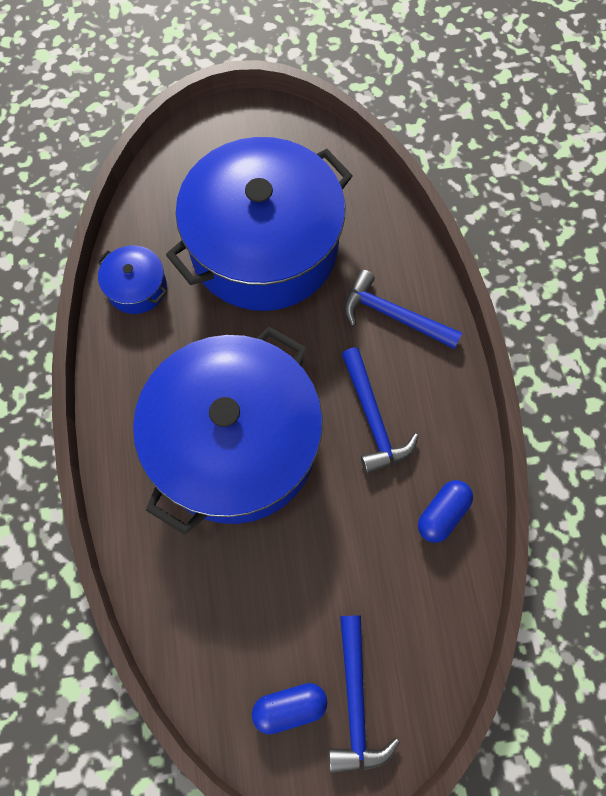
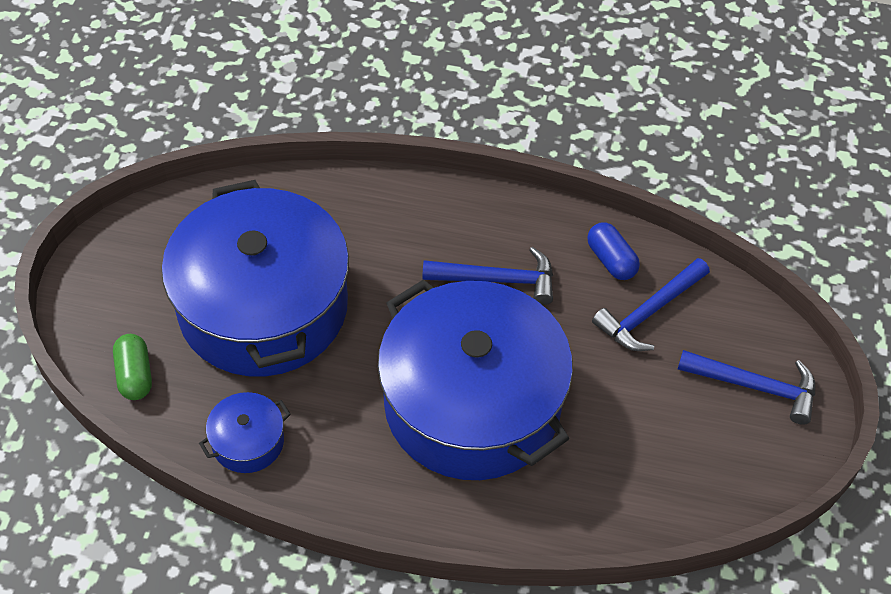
camera: 70 degrees left, 15 degrees down
(166, 187) = (135, 375): none -> green capsule
(290, 706) = (743, 440): blue capsule -> none
(393, 315) = (398, 225): blue hammer -> blue hammer (649, 312)

